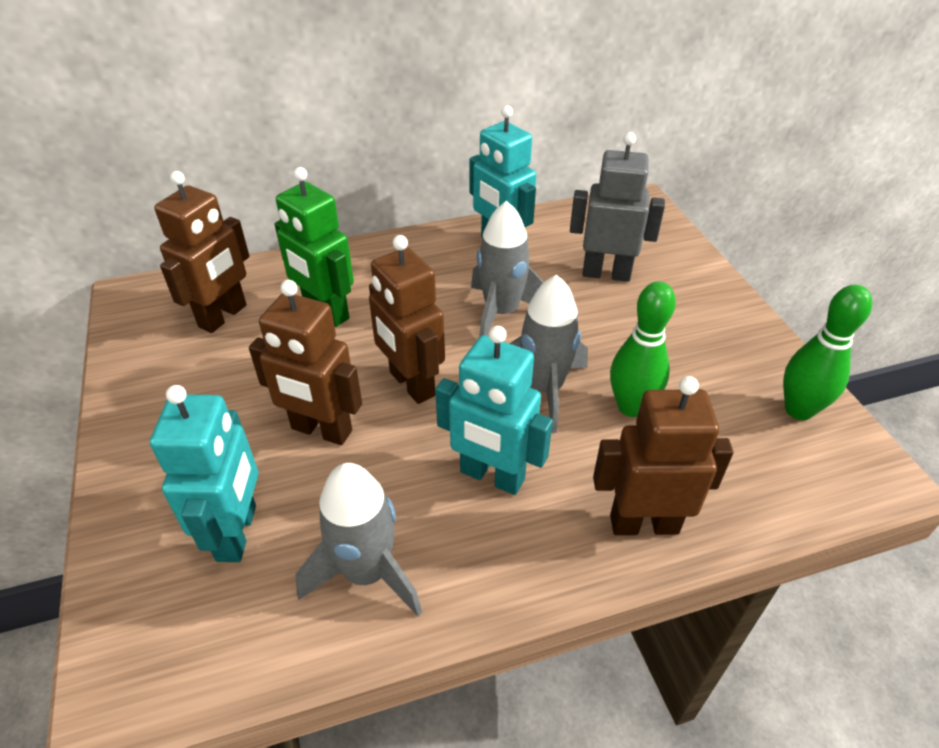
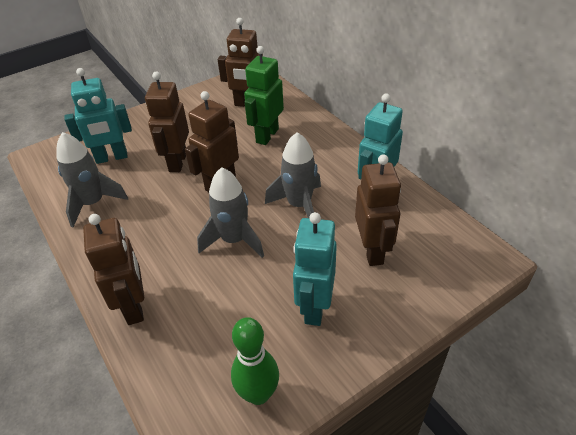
camera: 75 degrees right, 0 degrees up
(492, 476) = (159, 232): turquoise robot -> turquoise robot (314, 307)
(606, 273) = (372, 251): grey robot -> brown robot
(631, 407) = (231, 287): green bowling pin -> none

